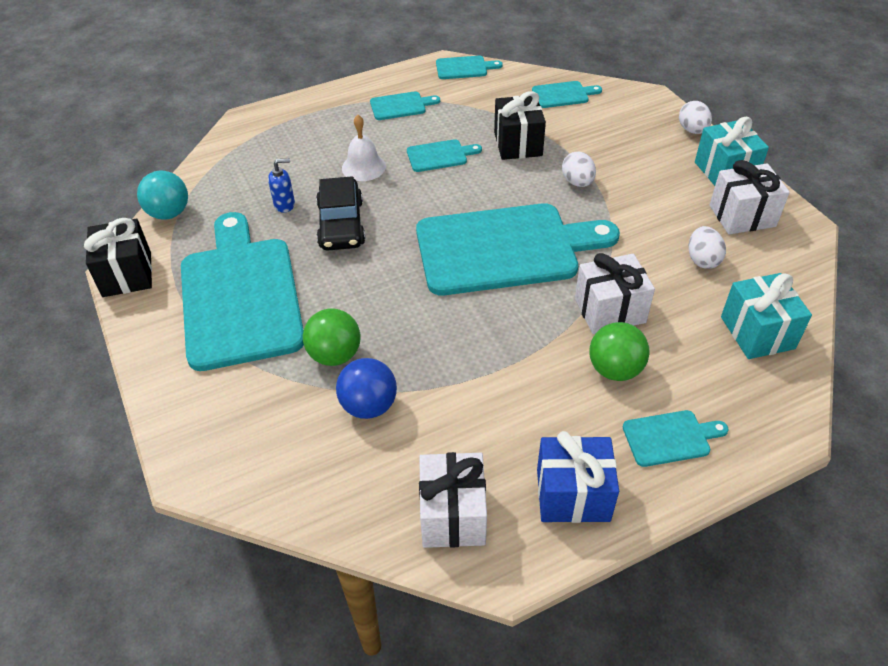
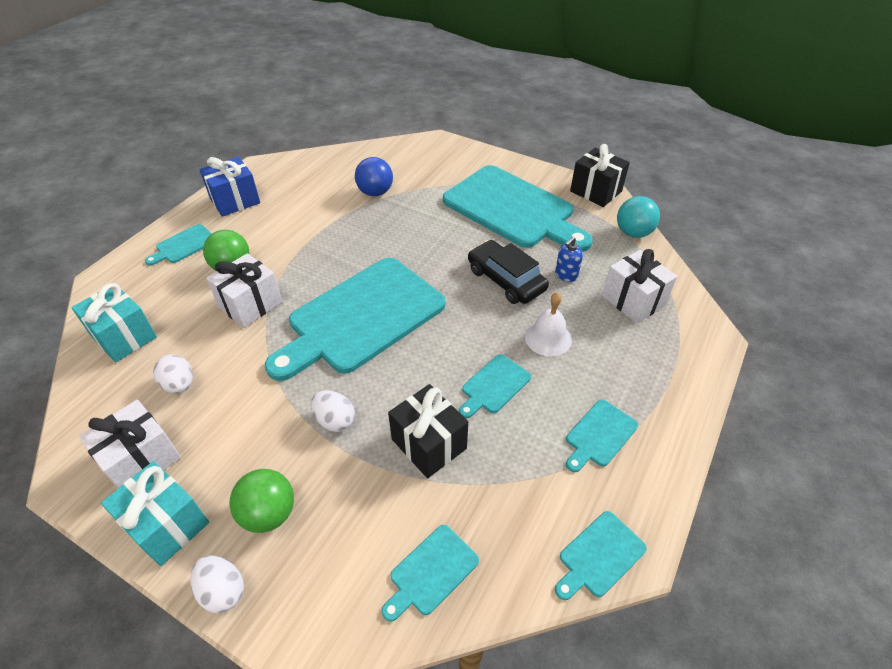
camera: 145 degrees right, 0 degrees up
(335, 355) = (419, 205): green ball -> green ball (269, 513)
(452, 515) = (295, 172): white gift -> white gift (633, 301)

